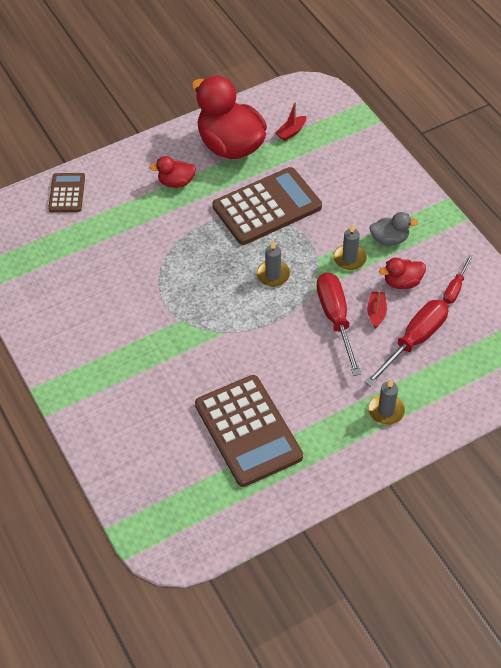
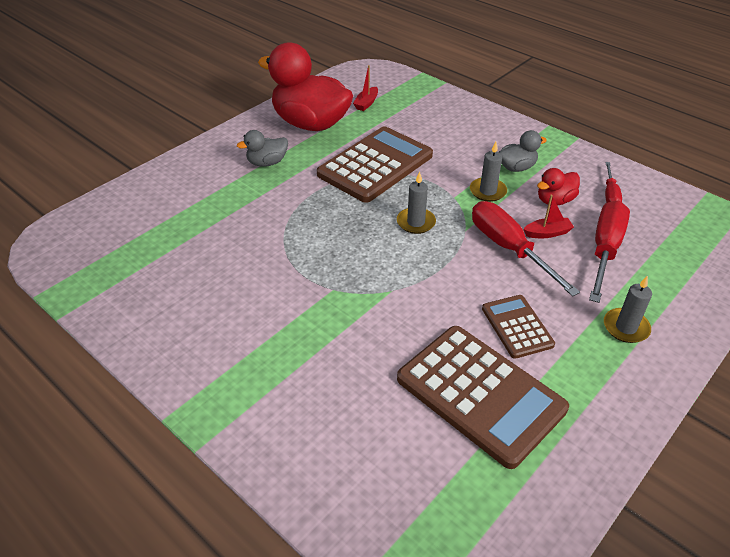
camera: 20 degrees left, 10 degrees down
(67, 193) = (144, 195): brown calculator -> brown calculator (517, 326)
(176, 182) = (267, 163): red duck -> grey duck
(376, 312) = (547, 233): red boat -> red boat turned 90 degrees clockwise

